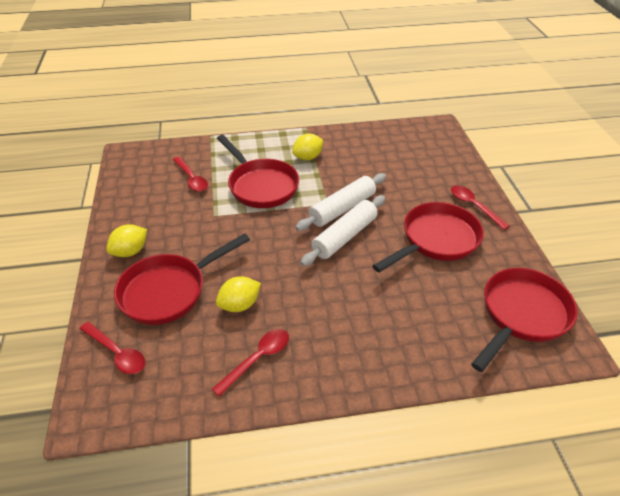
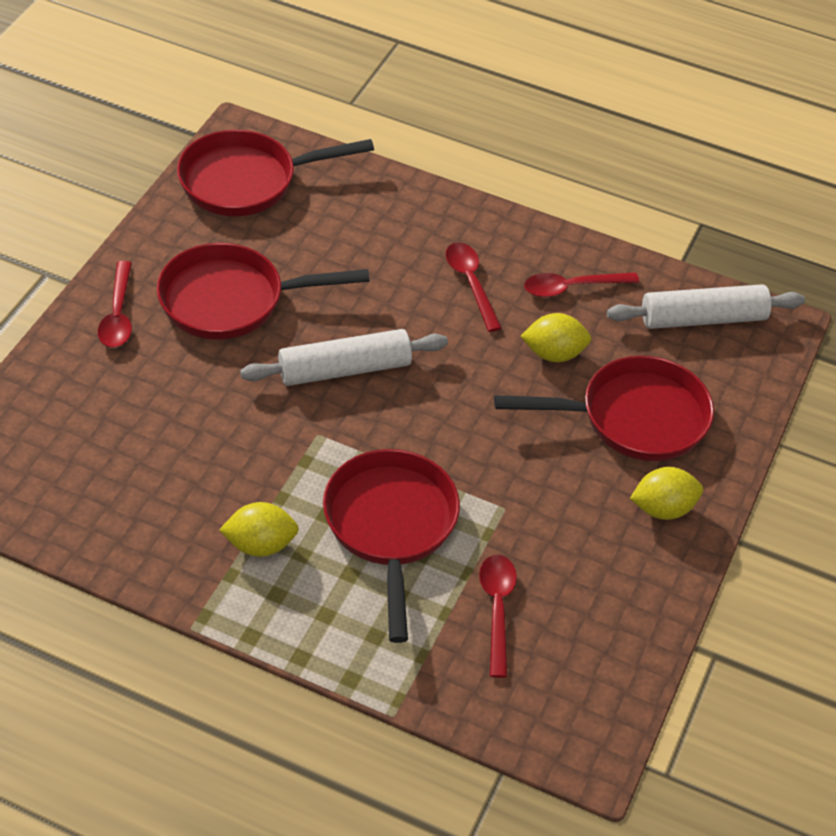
camera: 150 degrees left, 5 degrees up
(117, 353) = (728, 373): red spoon -> red spoon (470, 283)
(342, 208) = (304, 413): white rolling pin -> white rolling pin (703, 318)

